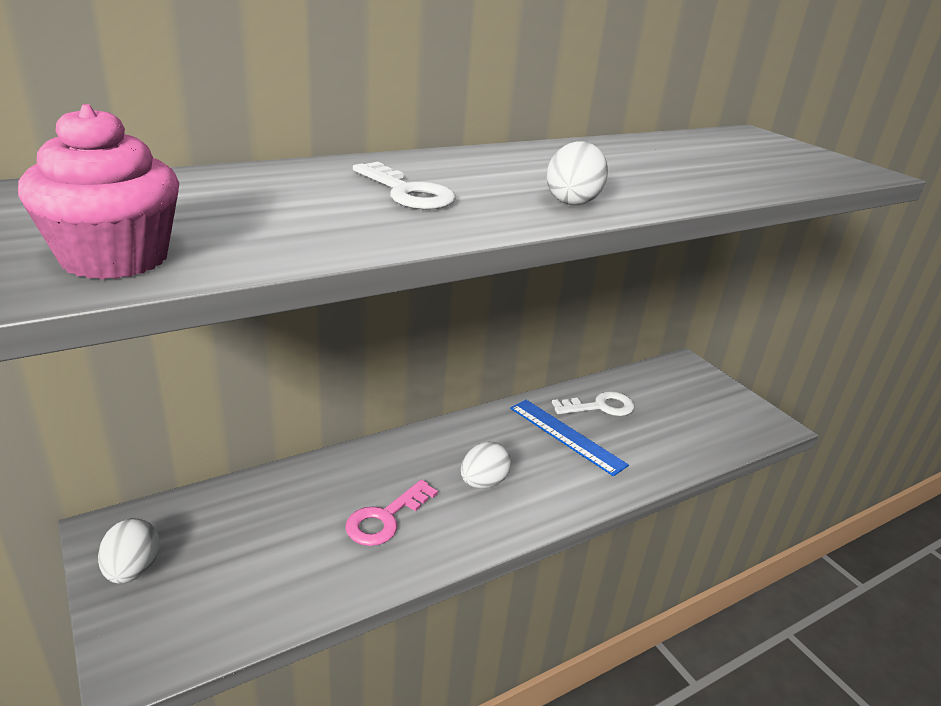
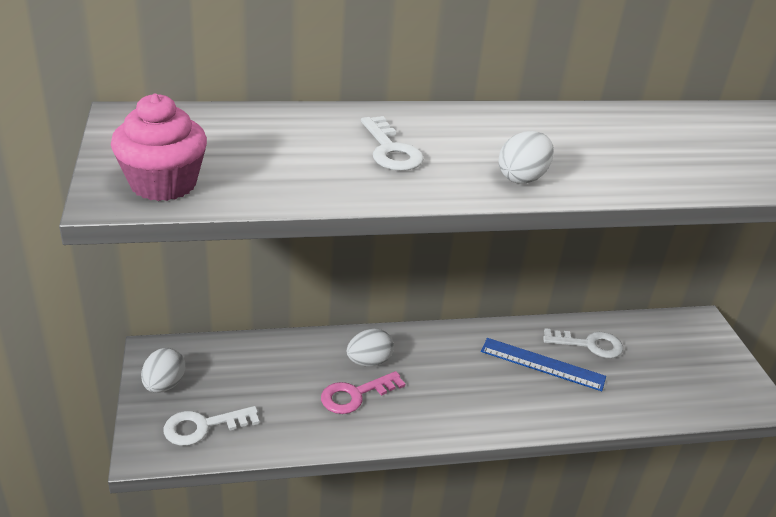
camera: 20 degrees right, 5 degrees up
(206, 609) = (203, 426): none -> white key
(483, 482) = (448, 386): white egg -> white egg (369, 361)
(566, 436) = (542, 364): blue ruler -> blue ruler turned 45 degrees counterclockwise

